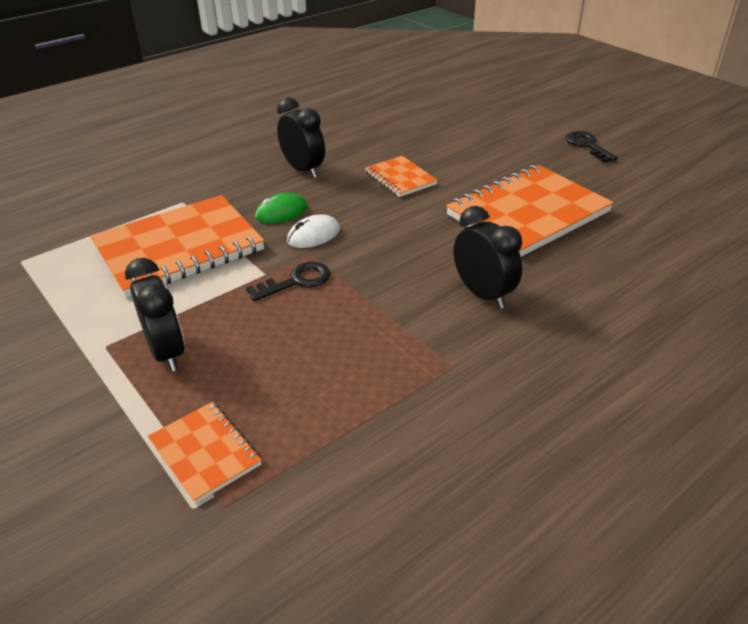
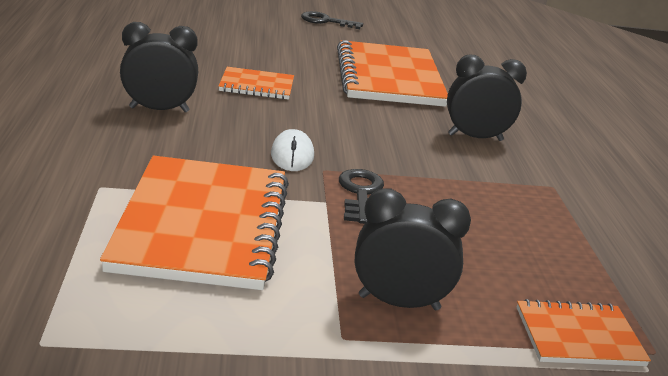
camera: 60 degrees left, 10 degrees down
(281, 212) = (223, 150): green mouse -> none

